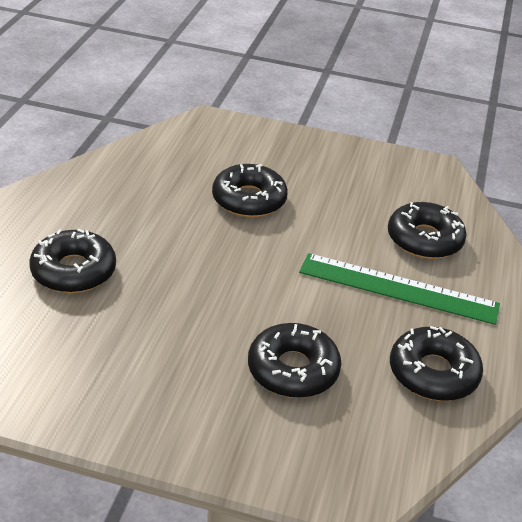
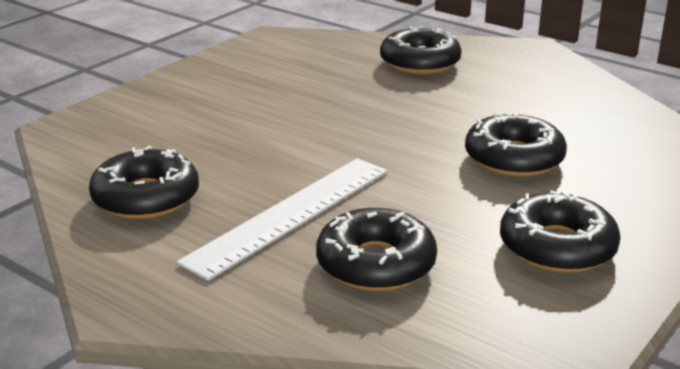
camera: 115 degrees right, 10 degrees down
(293, 370) = (219, 129): black donut -> black donut (557, 247)
(398, 289) = (290, 214): green ruler -> white ruler

